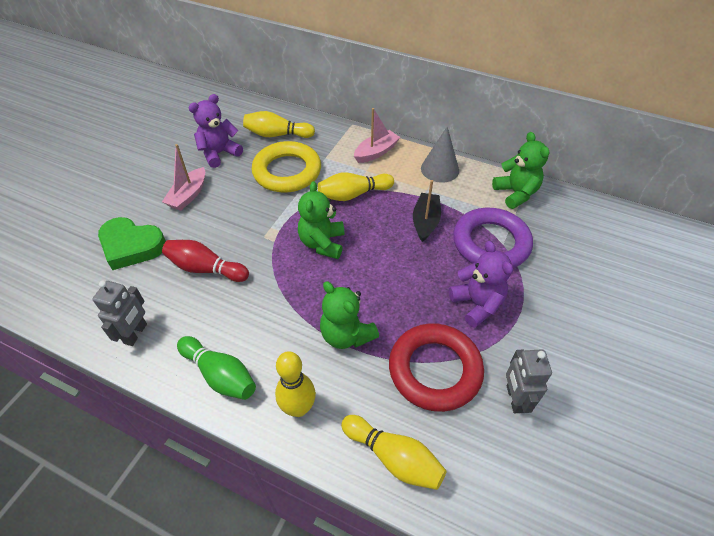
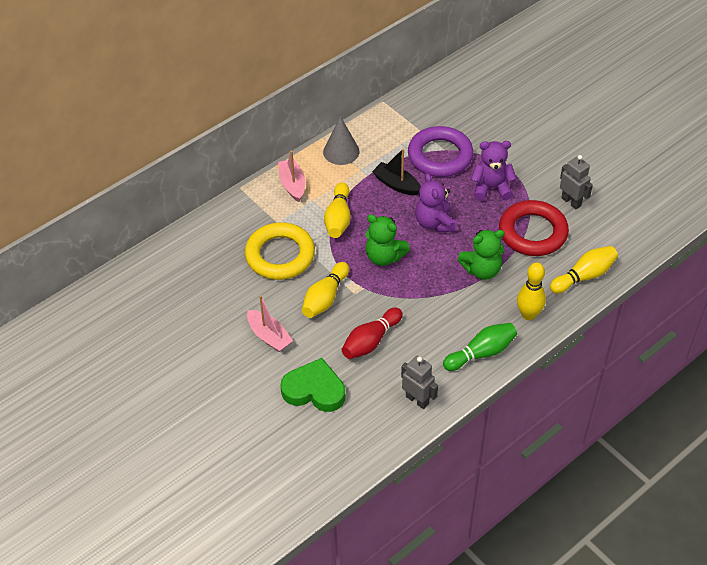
camera: 65 degrees left, 0 degrees up
(131, 246) = (314, 390): green heart -> green heart turned 120 degrees counterclockwise
(219, 153) = (220, 300): purple teddy bear -> purple teddy bear (434, 223)
(277, 135) = (219, 248): yellow bowling pin -> yellow bowling pin (325, 298)
(514, 399) = (571, 202): grey robot -> grey robot turned 150 degrees counterclockwise
(516, 193) = (397, 118): green teddy bear -> none

